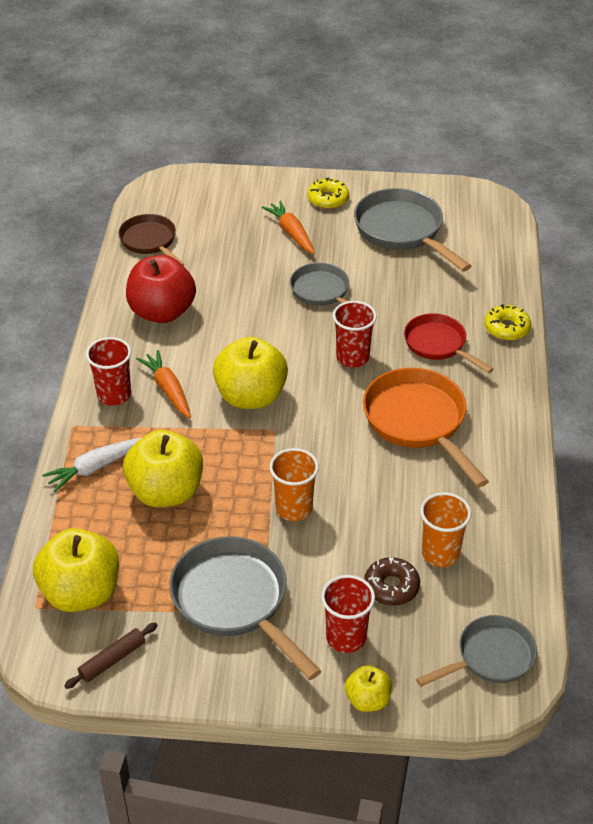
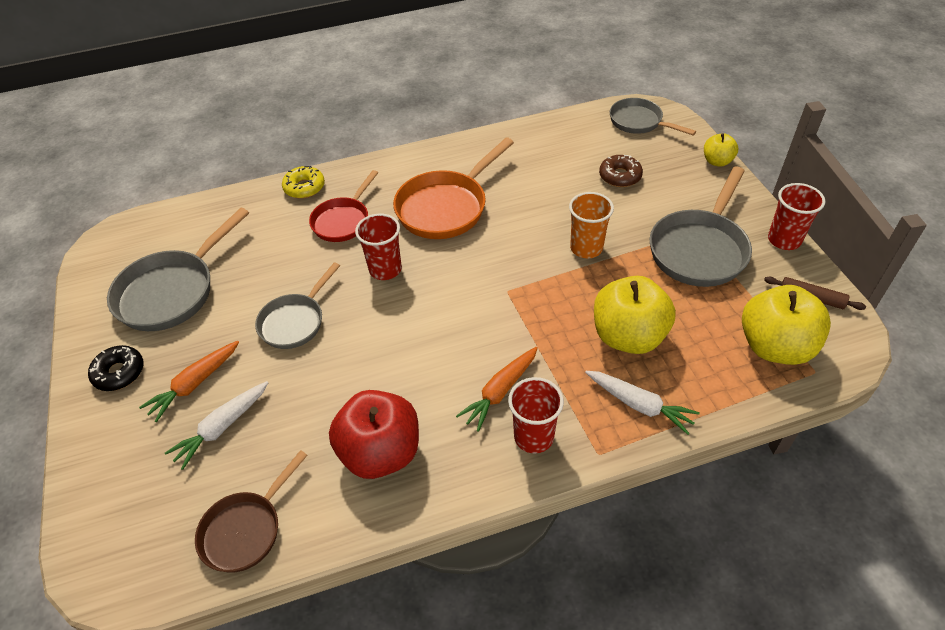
camera: 110 degrees left, 5 degrees up
(241, 241) = (222, 427): none -> white carrot
(251, 396) = (474, 322): yellow apple -> none
(328, 199) = (119, 373): yellow donut -> black donut
(346, 637) = (679, 184): red cup -> red cup (784, 240)
(440, 553) = (572, 162): orange cup -> none

